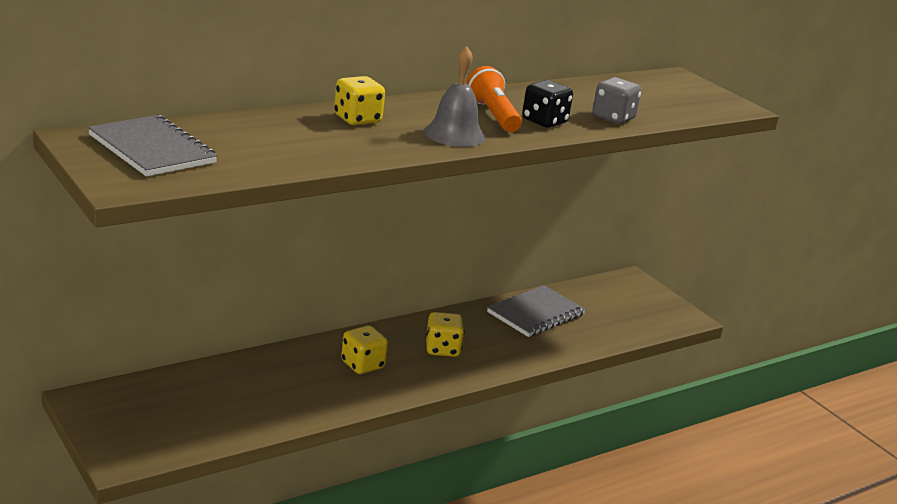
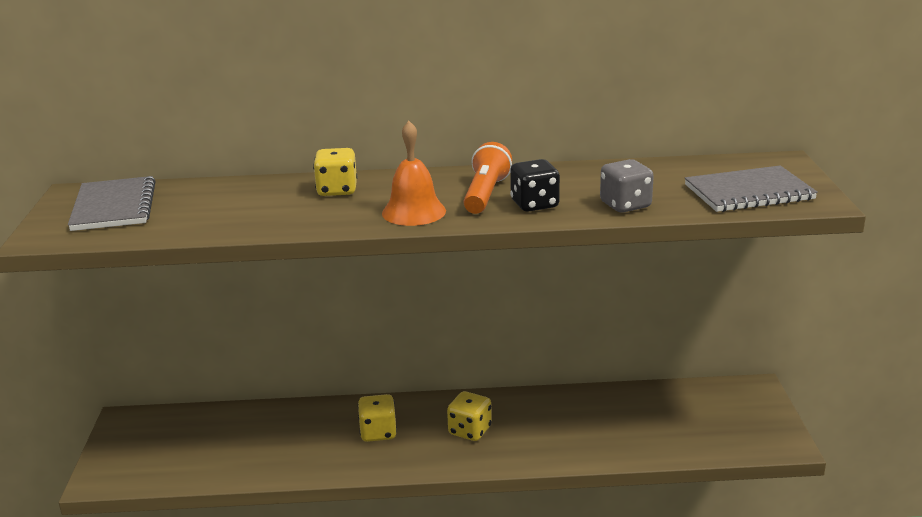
camera: 35 degrees right, 0 degrees up
(454, 134) = (414, 212): grey bell -> orange bell
(536, 313) = (604, 410): grey notebook -> grey notebook (749, 192)

